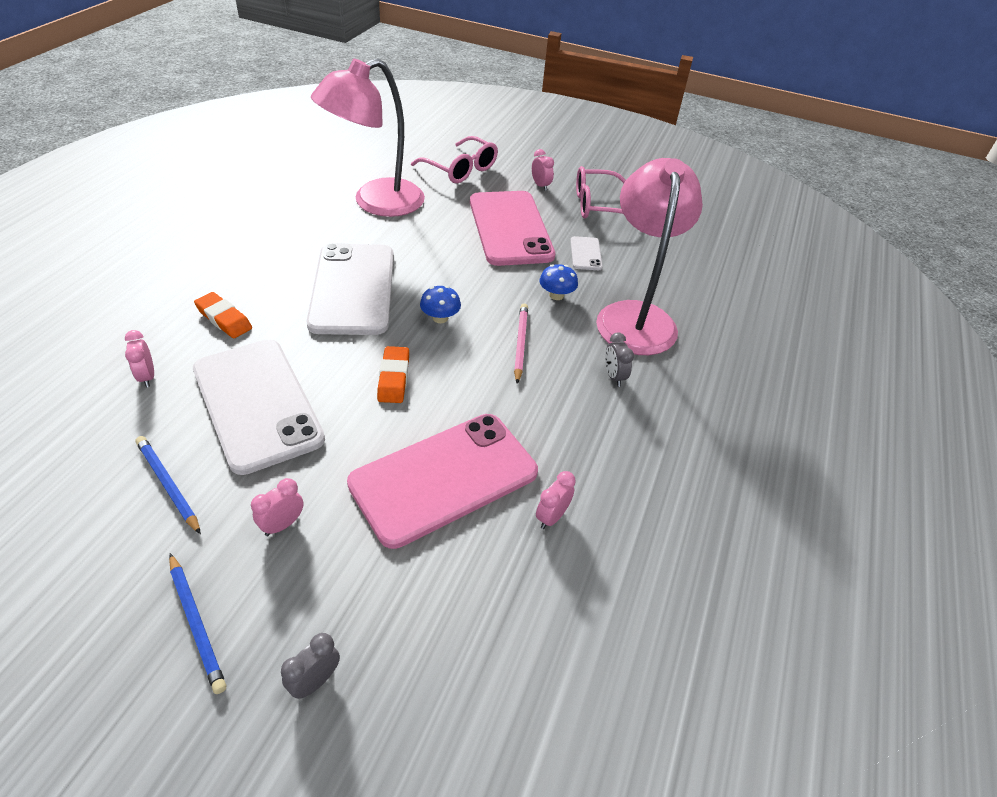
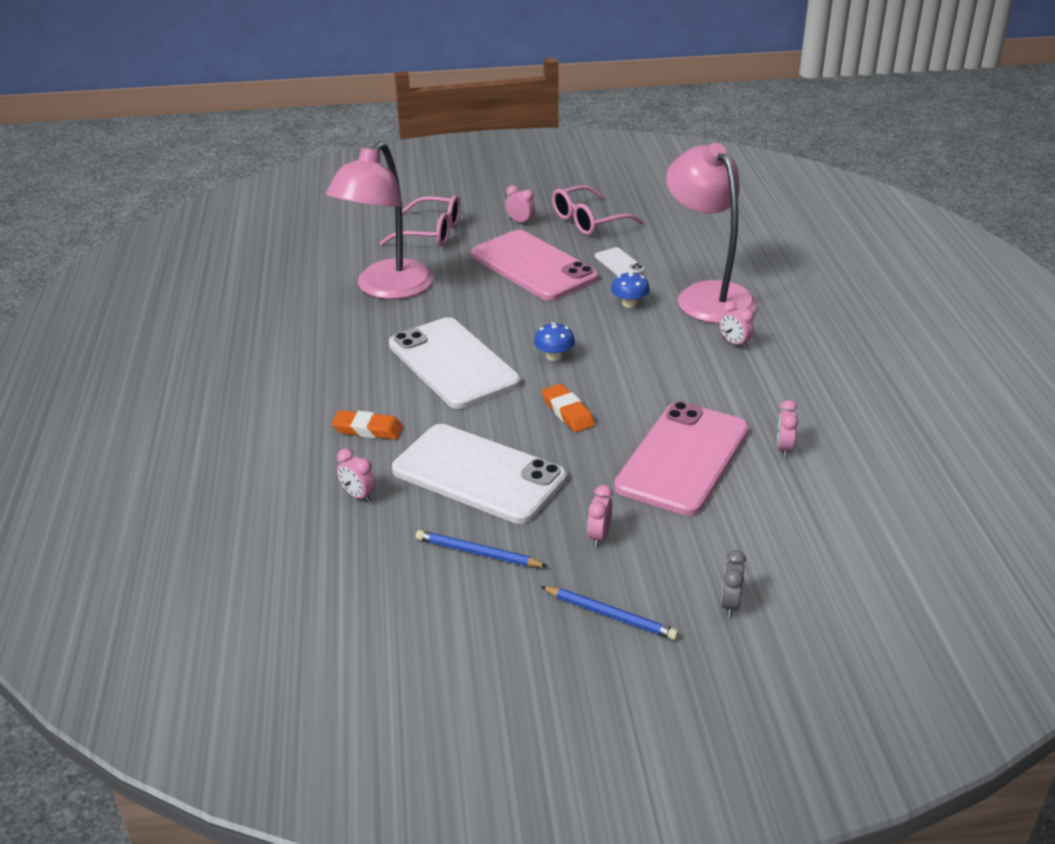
camera: 25 degrees left, 10 degrees down
(520, 344) = (640, 349): pink pencil -> none
(614, 376) = (734, 343): grey clock -> pink clock

